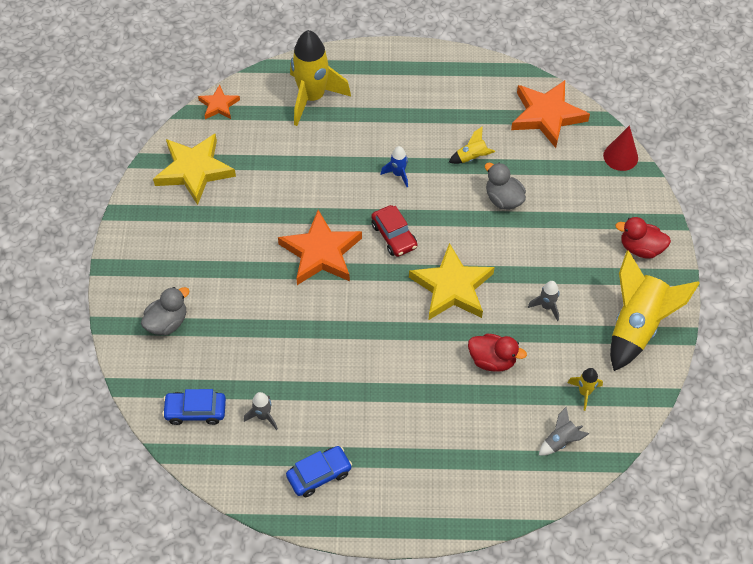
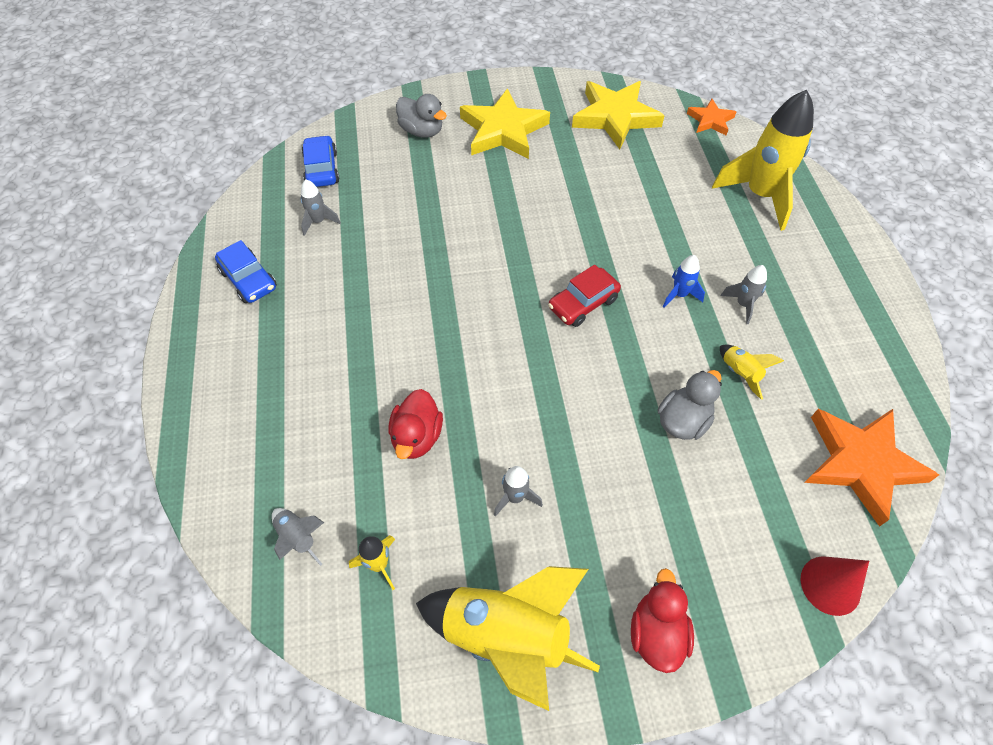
camera: 80 degrees right, 0 degrees up
(321, 252) = (539, 237): orange star -> none
(414, 139) = (743, 304): none -> grey rocket
(452, 287) = (521, 376): yellow star -> yellow star (503, 130)

